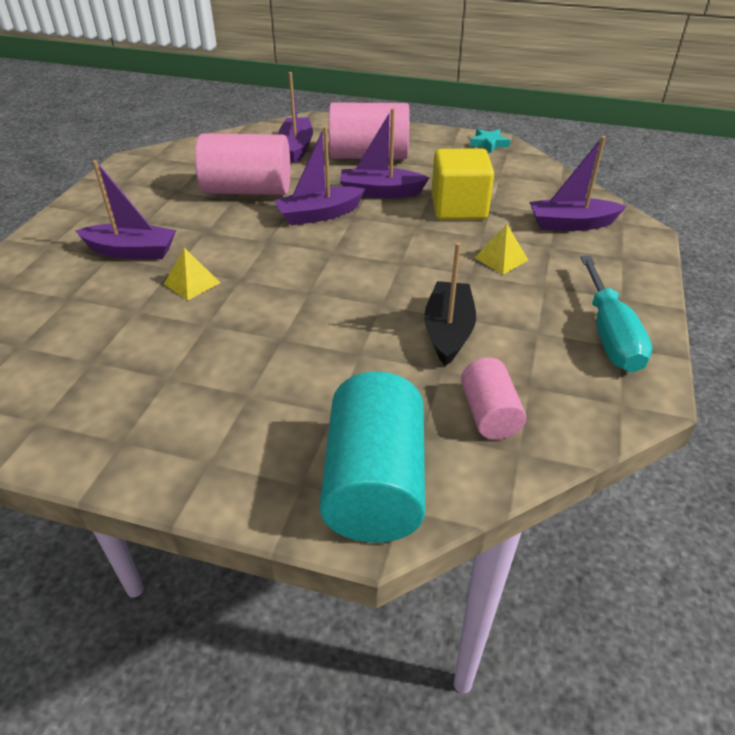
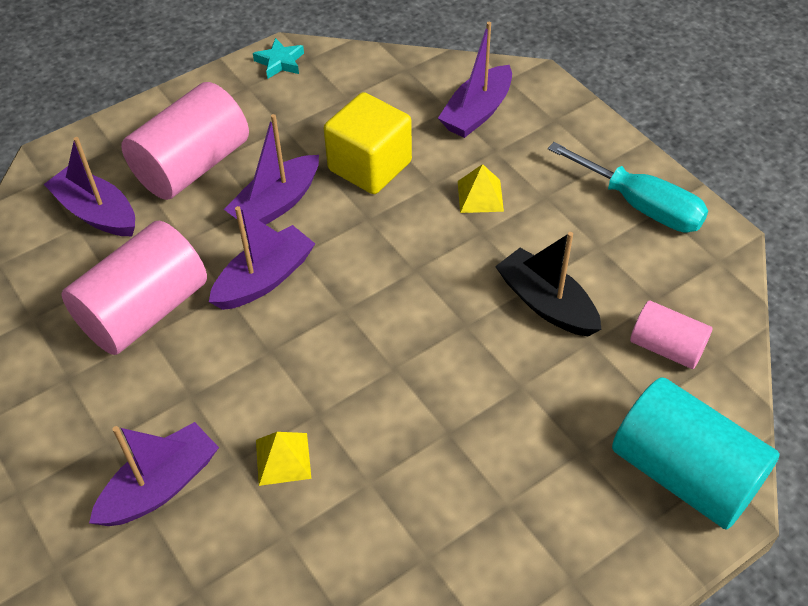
camera: 50 degrees left, 10 degrees up
(319, 215) = (265, 279): purple boat -> purple boat turned 150 degrees counterclockwise

